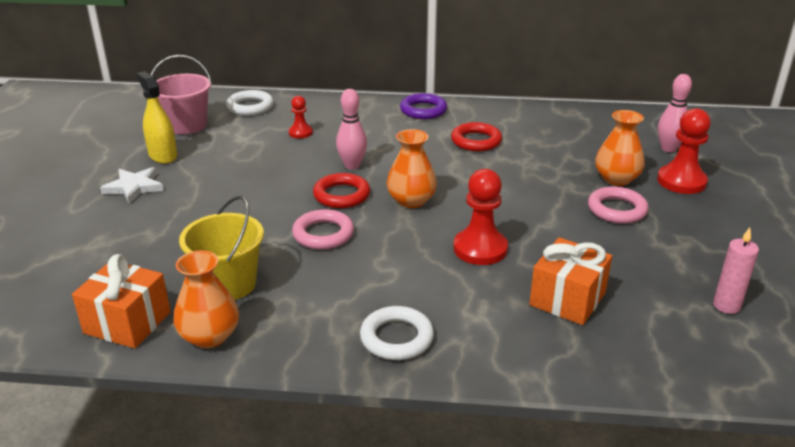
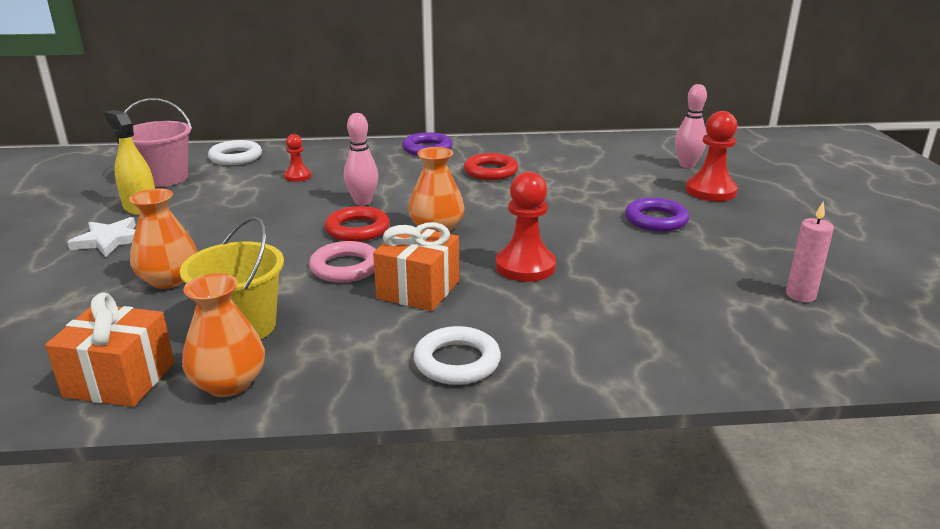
camera: 10 degrees left, 5 degrees down
(567, 299) = (634, 305): orange gift -> orange gift (418, 289)
(616, 179) = (646, 193): orange vase -> orange vase (169, 280)
(617, 209) = (656, 220): pink ring -> purple ring

